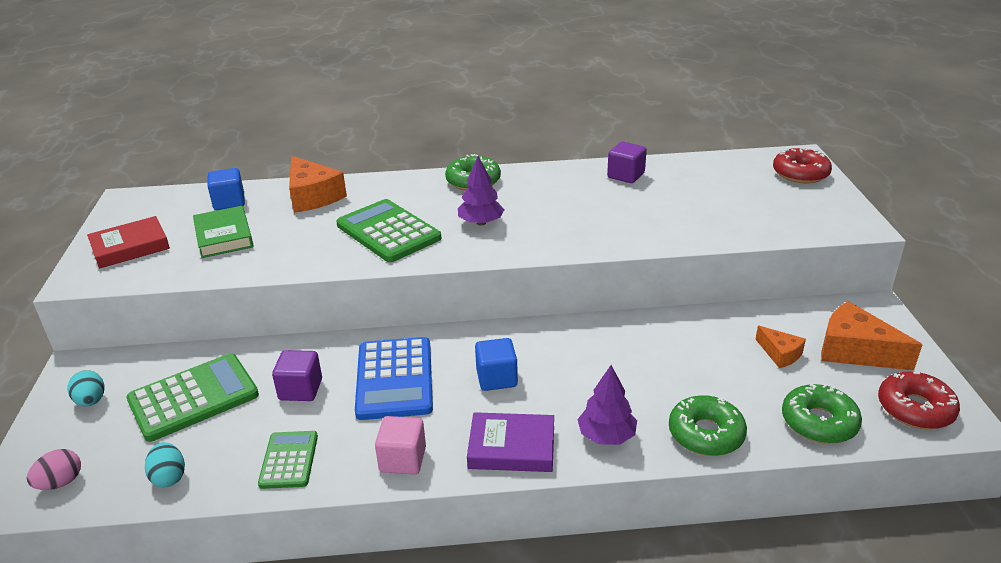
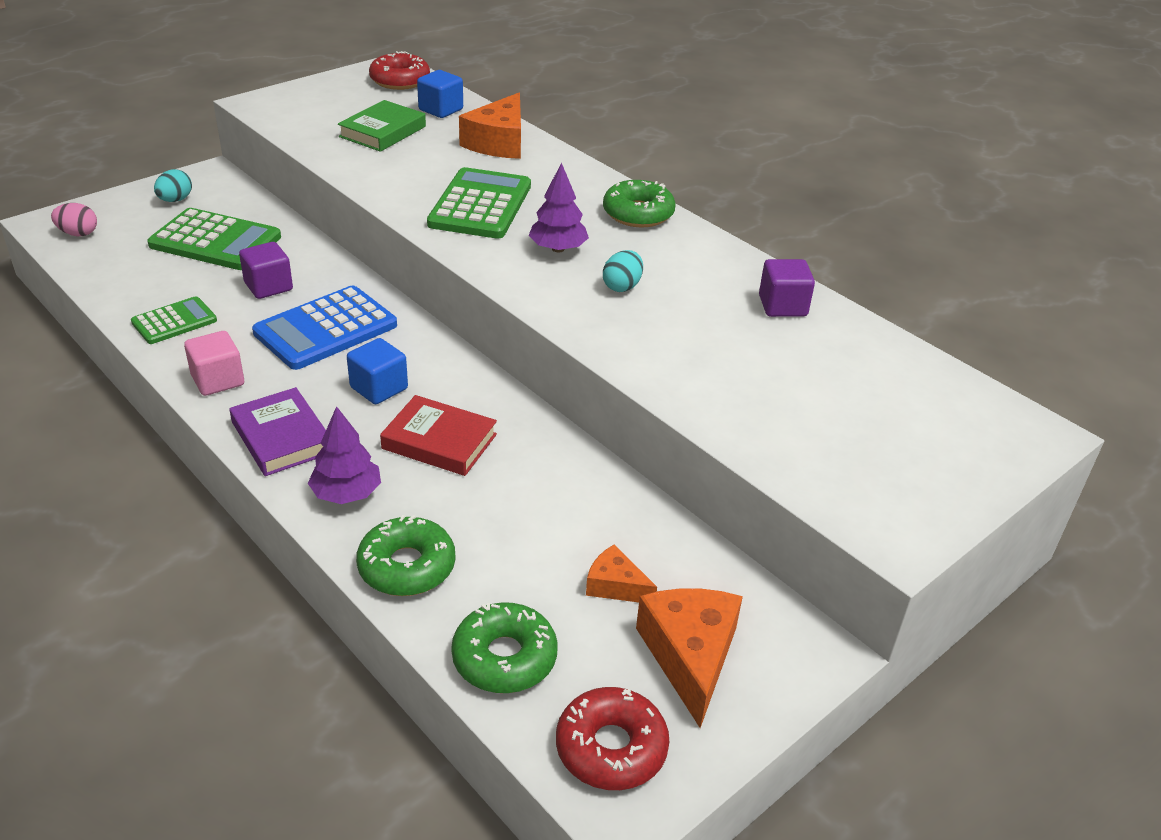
camera: 50 degrees right, 5 degrees up
(130, 247) = (323, 101): red book -> red book (439, 441)
(169, 477) = (115, 275): turquoise egg -> turquoise egg (622, 286)
(780, 354) = (615, 586): orange cheese -> orange cheese turned 105 degrees clockwise
(800, 173) = (982, 446): red donut -> red donut (400, 80)

